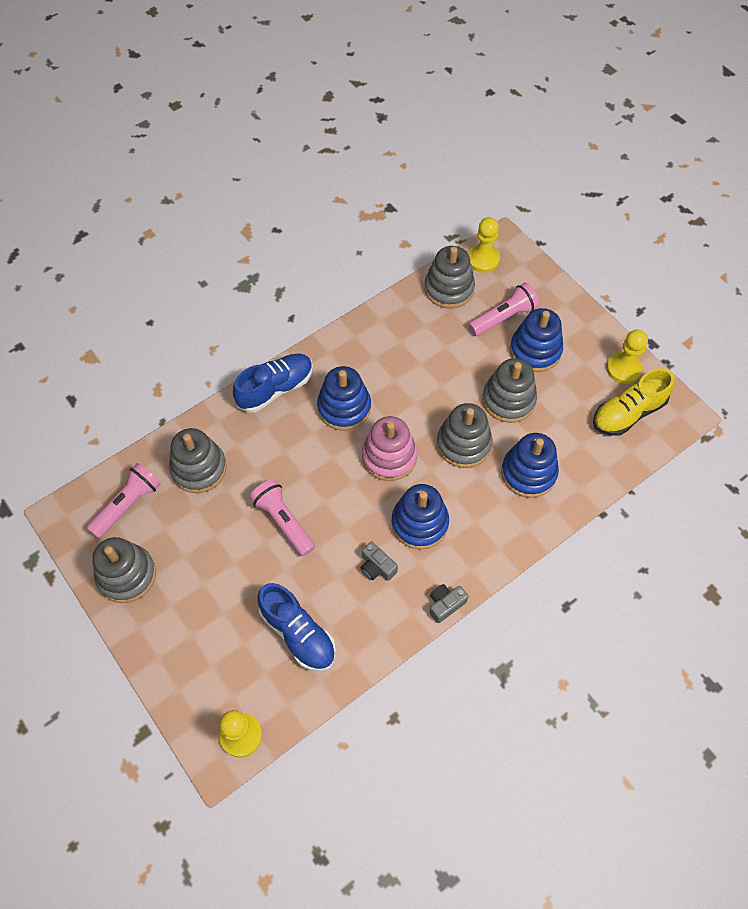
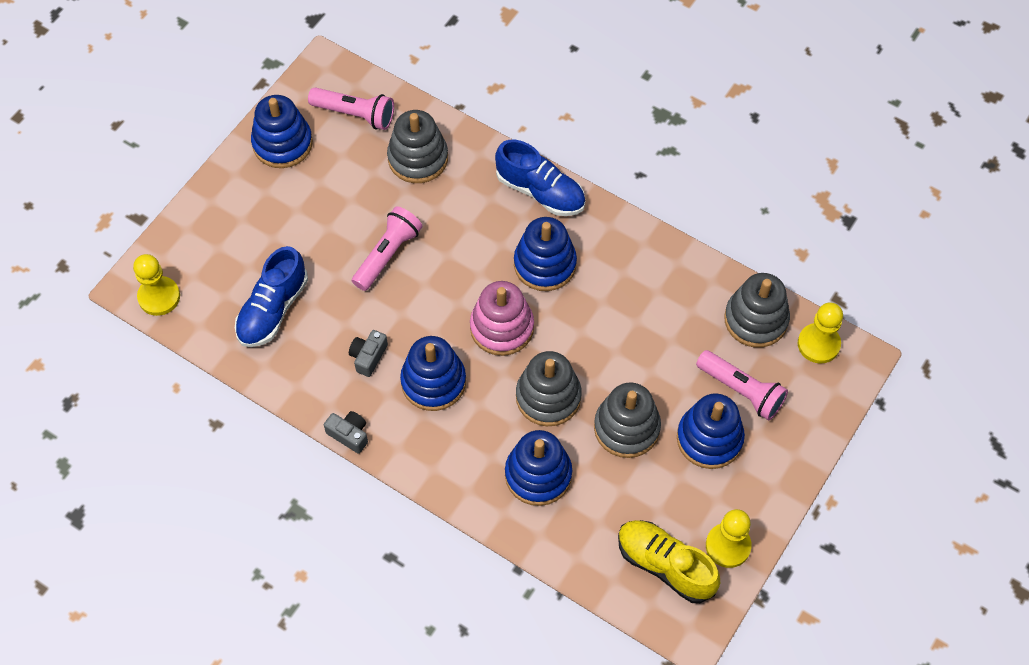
camera: 70 degrees right, 0 degrees up
(127, 575) = (282, 143): grey stacking toy -> blue stacking toy

